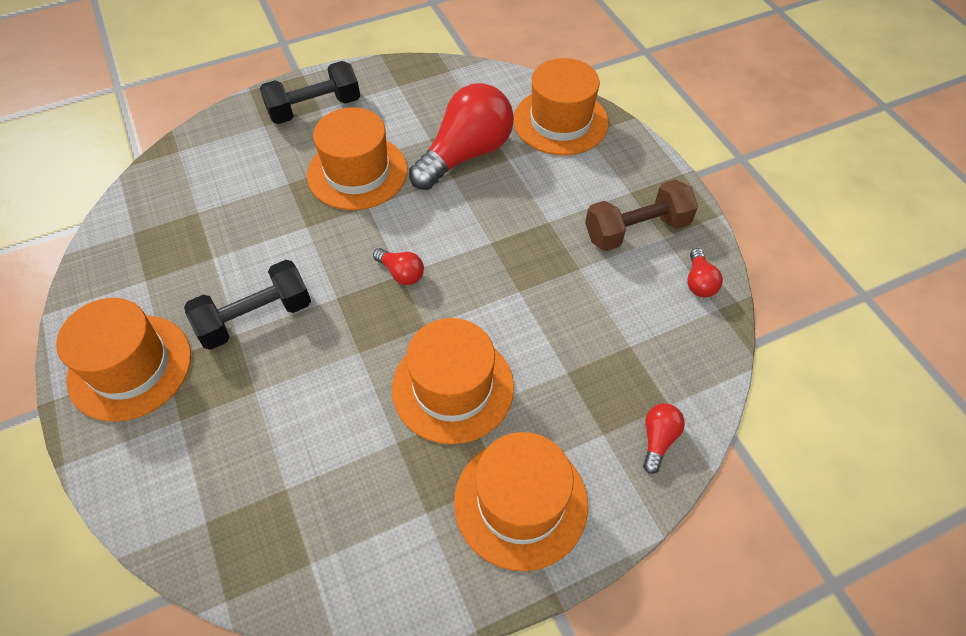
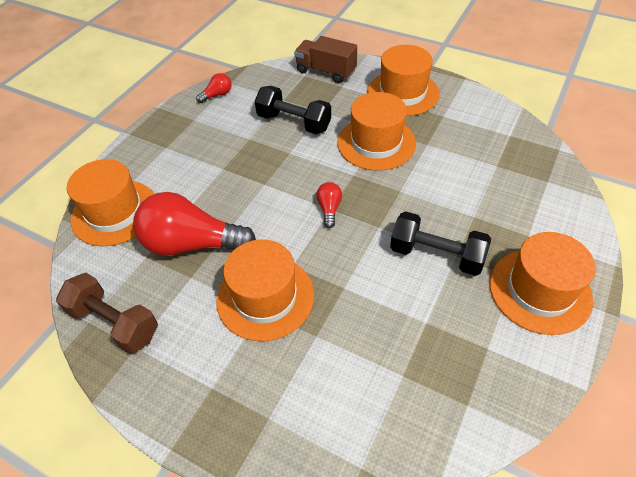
camera: 125 degrees left, 5 degrees down
(314, 108) = (214, 392): black dumbbell -> black dumbbell (294, 122)
(636, 230) = (198, 131): brown dumbbell -> brown dumbbell (115, 322)
(658, 439) = (326, 71): red light bulb -> brown truck

